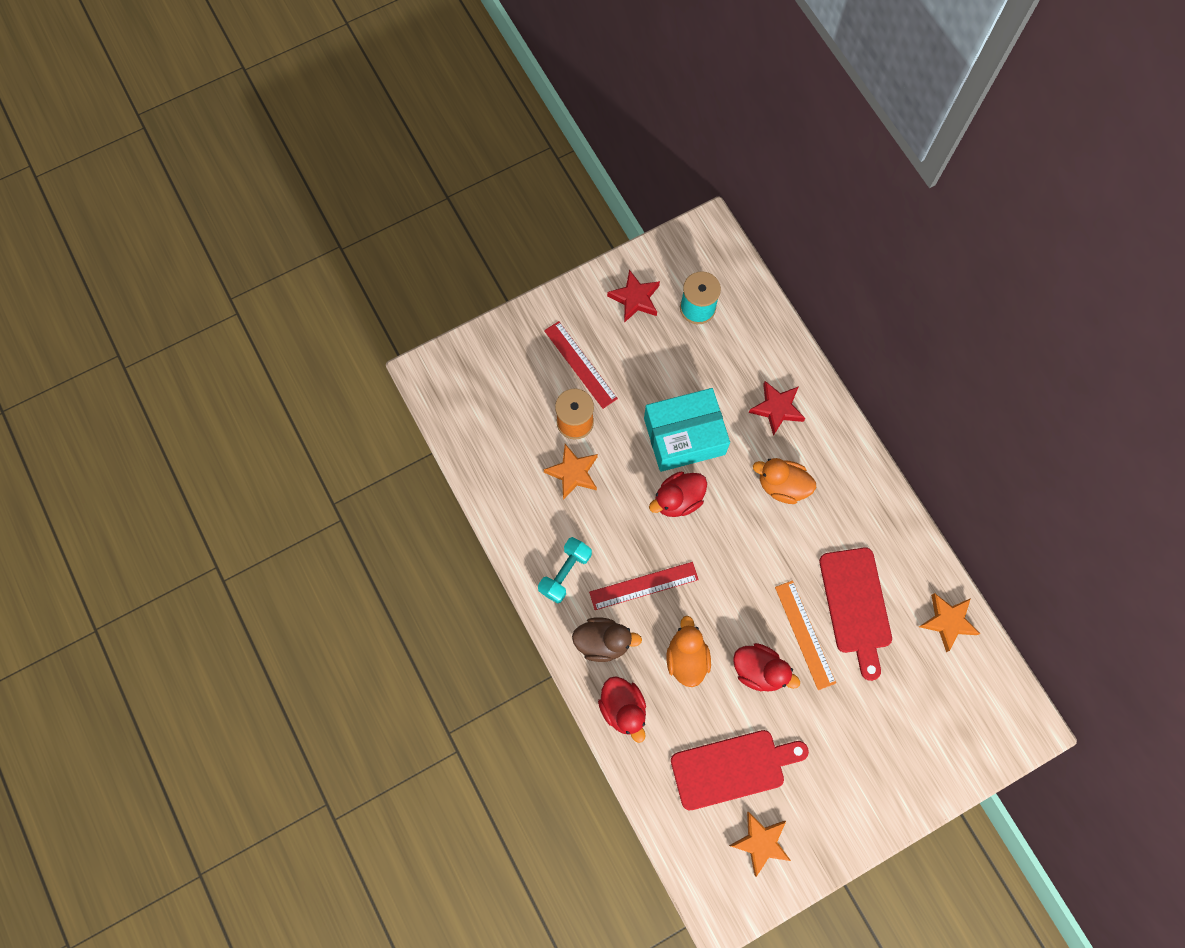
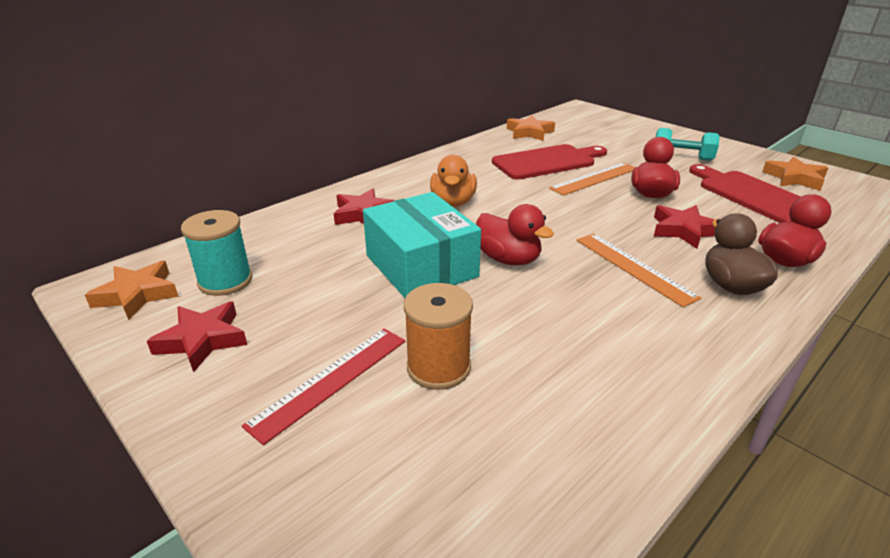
camera: 105 degrees left, 40 degrees down
(565, 573) = (678, 333): turquoise dumbbell -> turquoise dumbbell (682, 157)
(573, 473) = (525, 353): orange star -> orange star (137, 294)
(643, 586) = (633, 267): red ruler -> orange ruler
(686, 658) = (683, 230): orange duck -> red star

